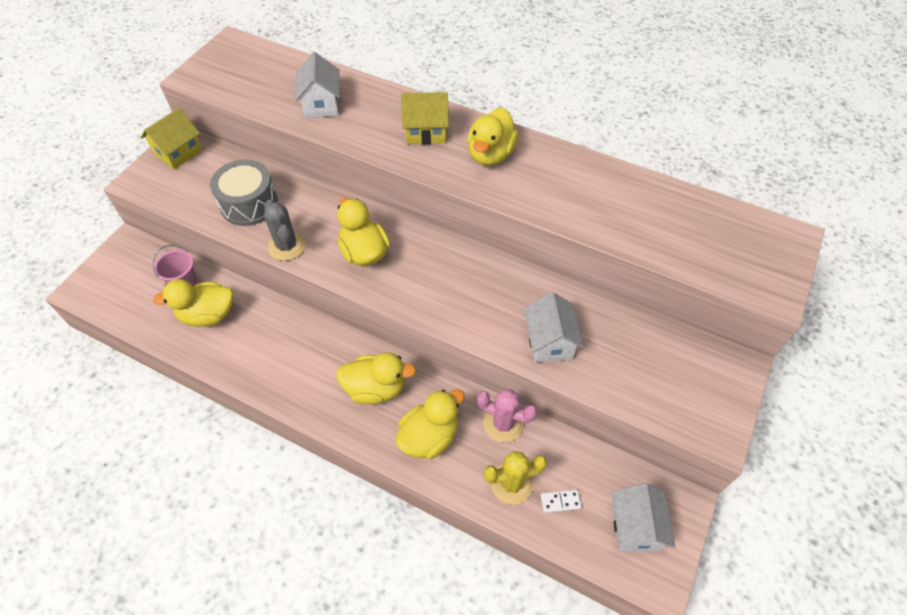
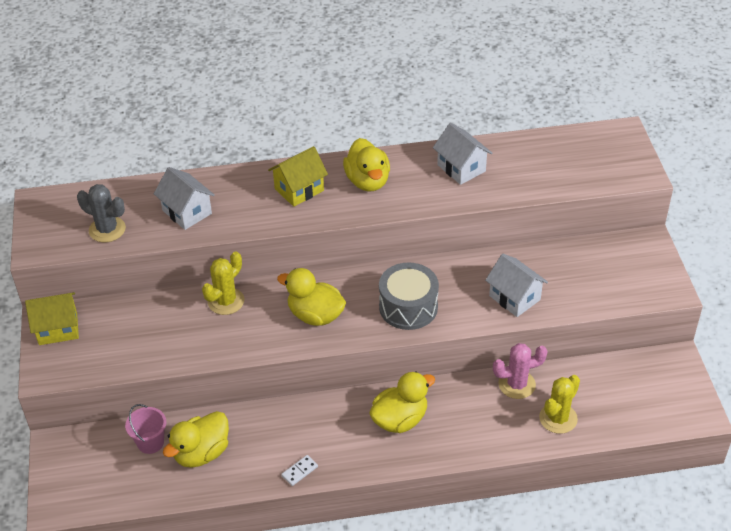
camera: 35 degrees left, 10 degrees down
(178, 153) = (58, 329): yellow house -> yellow house turned 75 degrees clockwise
(249, 204) = (175, 333): grey drum -> grey drum (408, 307)
(287, 246) = (245, 346): grey cactus -> grey cactus (107, 229)
(310, 199) = (226, 301): none -> yellow cactus
(429, 436) = (472, 426): yellow duck -> none
(560, 502) = (600, 409): white domino -> white domino (299, 471)
(635, 527) = (660, 392): white house -> white house (461, 168)

